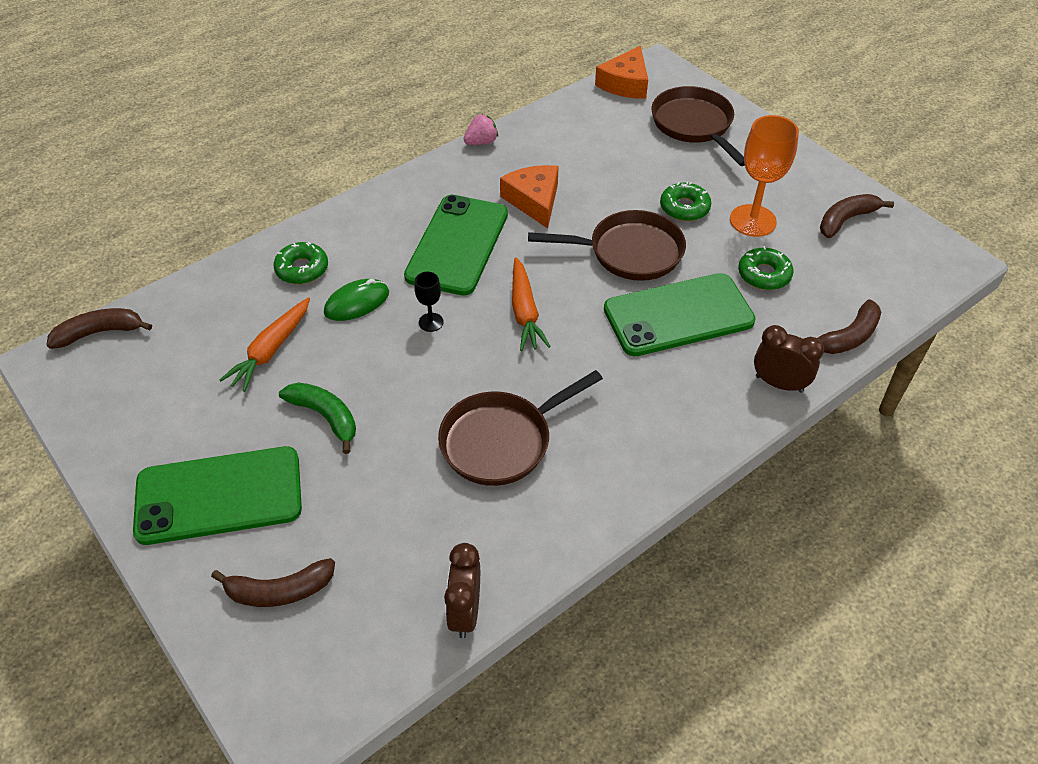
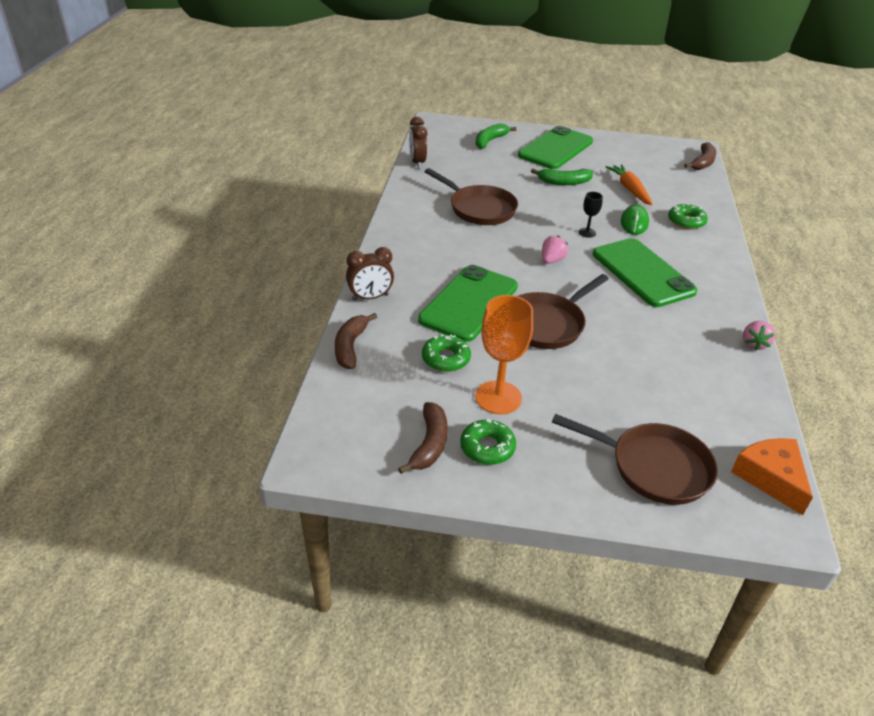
camera: 135 degrees right, 10 degrees down
(279, 591) = (490, 141): brown banana -> green banana
(465, 612) = (417, 162): brown clock -> brown clock turned 150 degrees counterclockwise
(501, 441) = (479, 209): brown pan -> brown pan turned 120 degrees clockwise
(525, 312) = (551, 260): orange carrot -> pink strawberry
(534, 201) = (651, 323): orange cheese -> none
(684, 208) = (556, 378): green donut -> green donut (487, 447)

